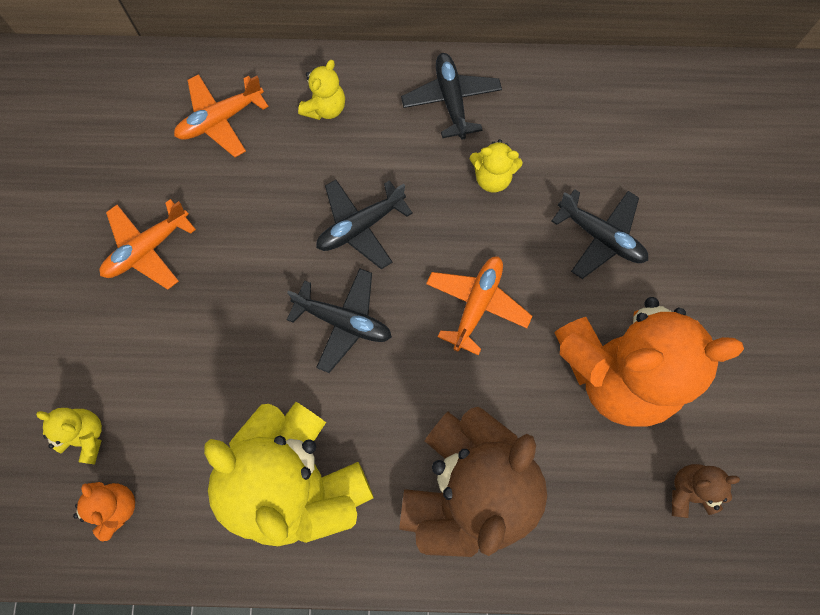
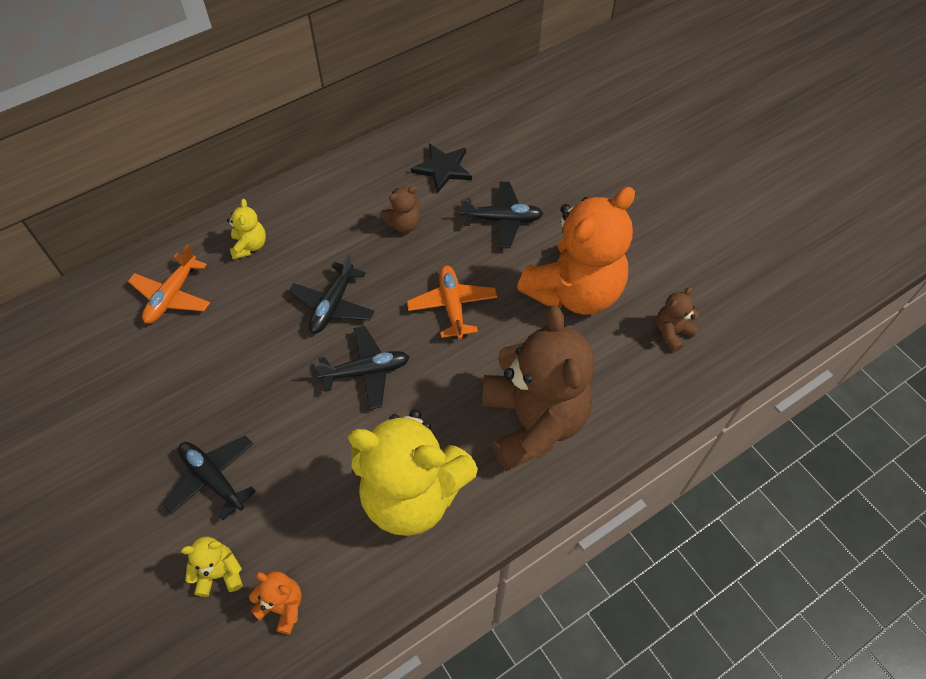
camera: 35 degrees left, 15 degrees down
(148, 249) = (176, 413): orange plane -> none
(451, 101) = (339, 194): black plane -> black plane (213, 479)
(492, 178) = (404, 224): yellow teddy bear -> brown teddy bear
(579, 135) = (443, 169): none -> black star

